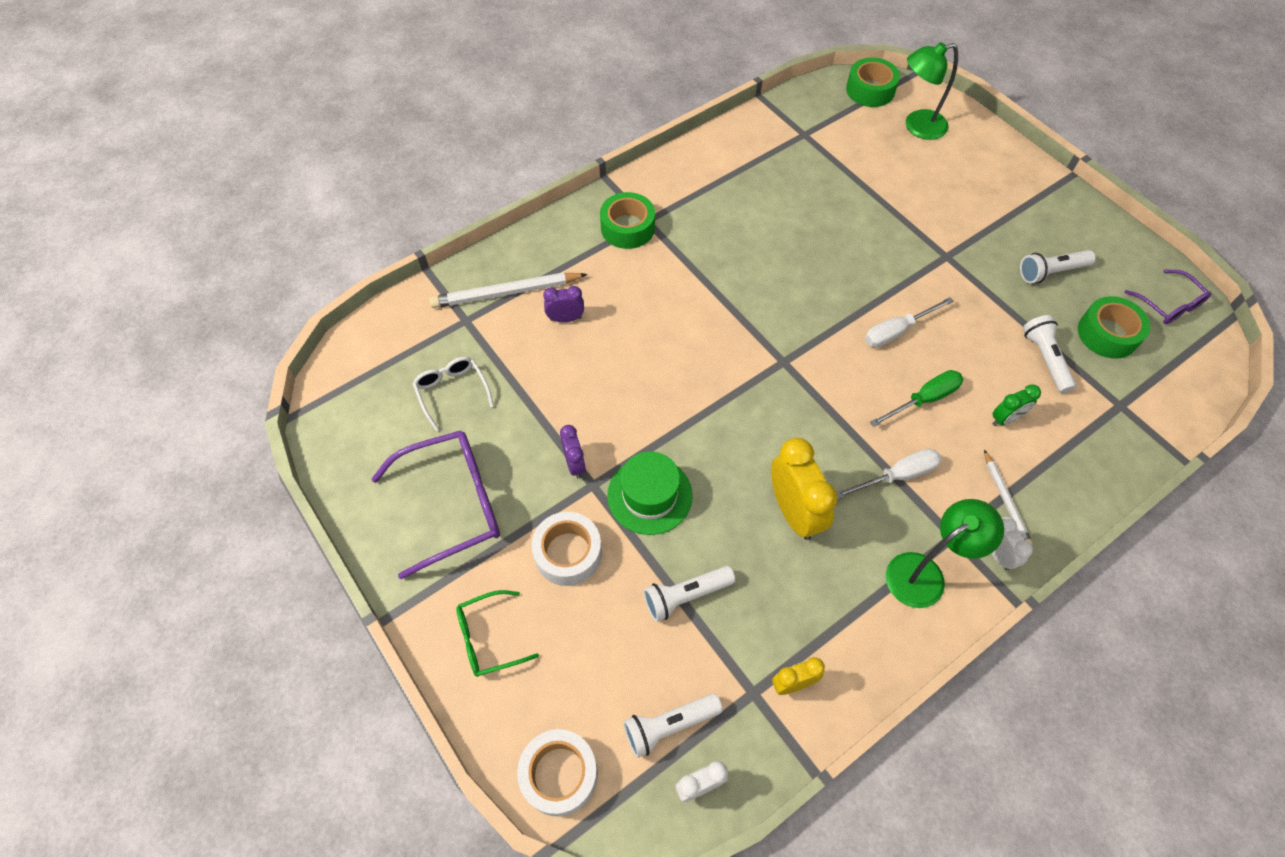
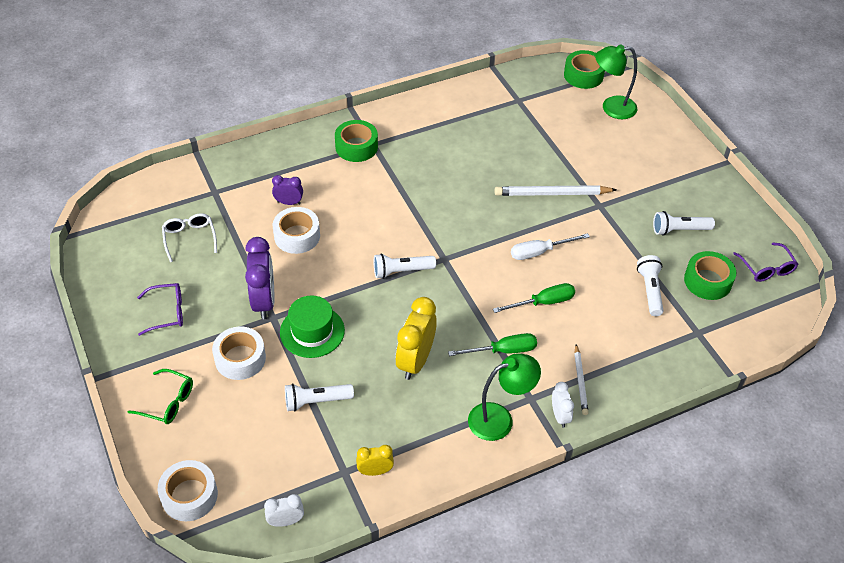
camera: 10 degrees right, 10 degrees down
(452, 505) = (167, 313): purple glasses -> purple glasses, size x0.57
(489, 638) = (167, 402): green glasses -> green glasses turned 150 degrees counterclockwise
(506, 293) = (250, 178): white pencil -> white pencil (552, 194)
(574, 464) = (264, 301): purple clock -> purple clock, size x1.86
(590, 363) = (297, 236): none -> white tape
(669, 725) = (277, 480): white flashlight -> white flashlight (402, 271)
(794, 512) = (415, 361): yellow clock -> yellow clock turned 150 degrees counterclockwise
(897, 476) = (503, 351): white screwdriver -> green screwdriver
(1005, 419) = (602, 326): green clock -> none

